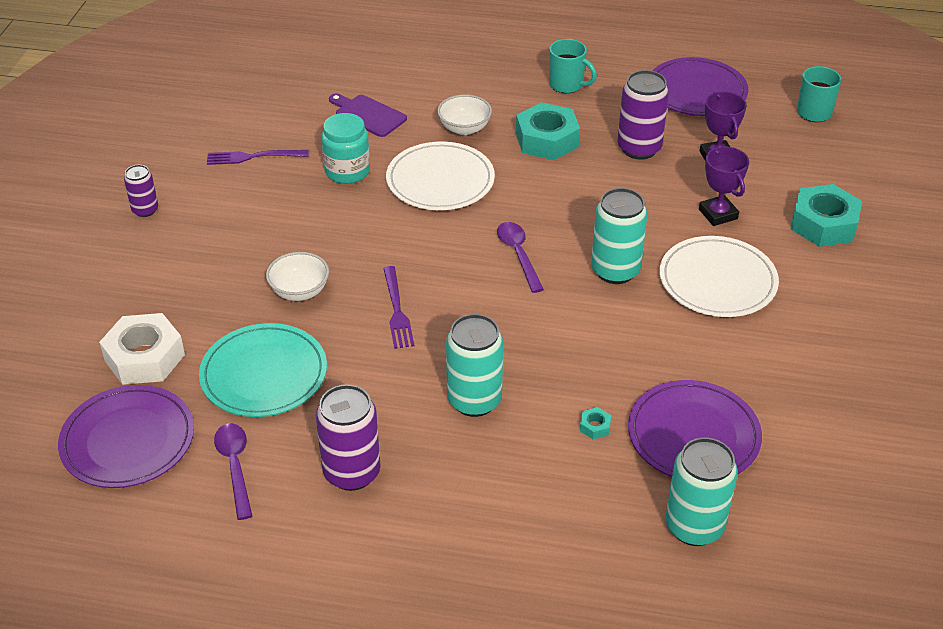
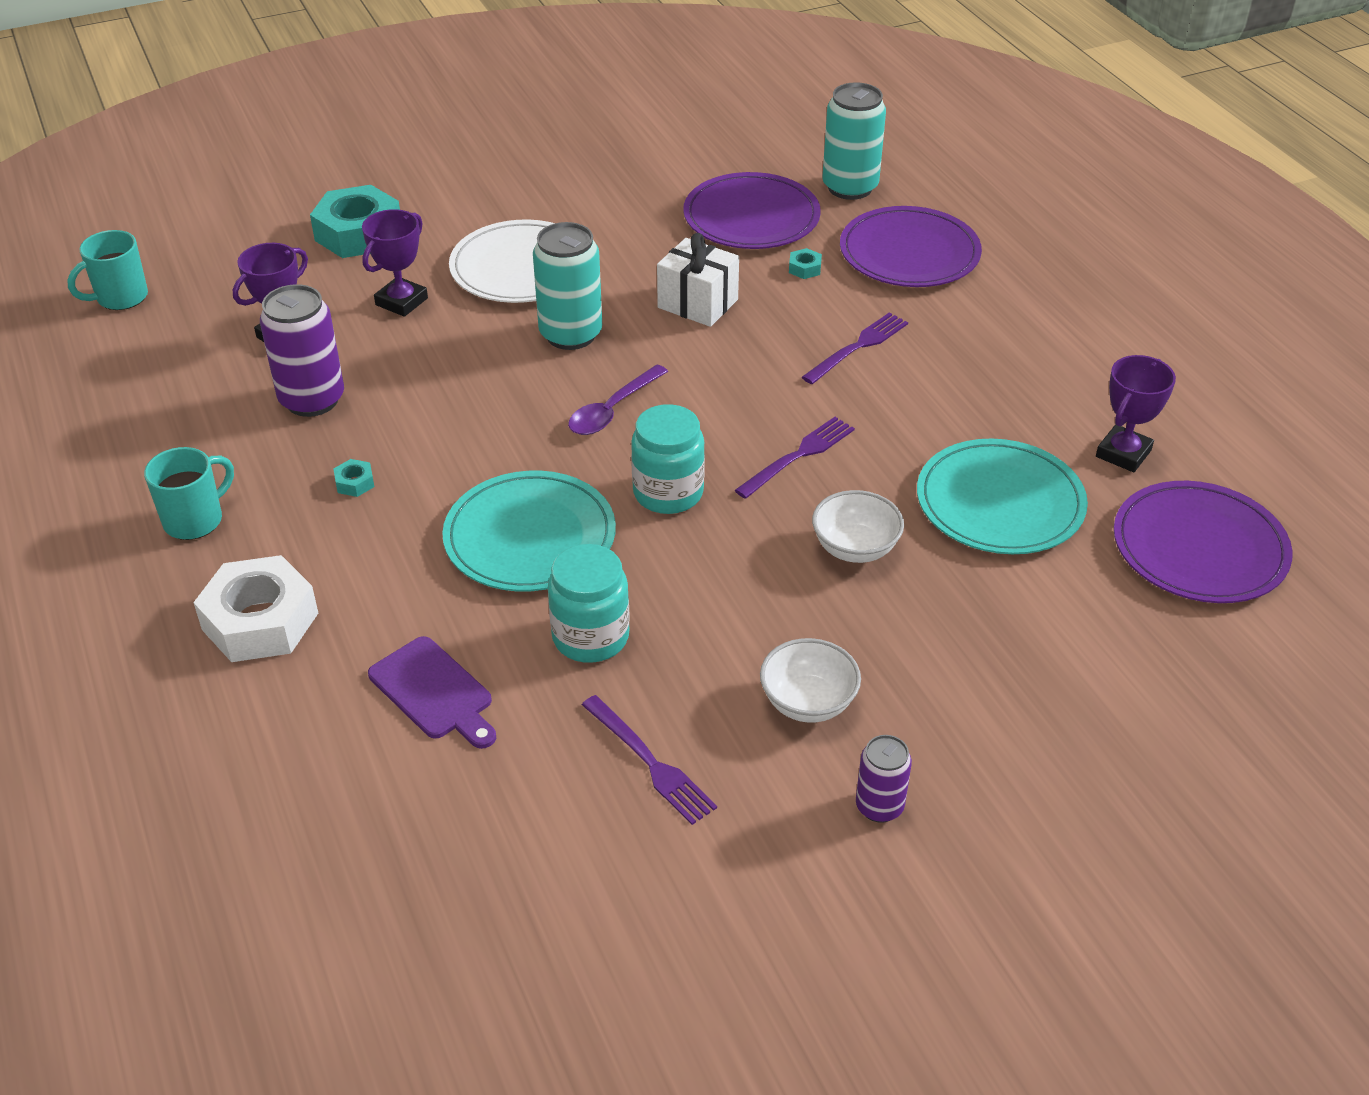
camera: 125 degrees left, 0 degrees up
(144, 358) = (1096, 613): white nut -> white nut (260, 621)
(235, 466) = (1123, 453): purple spoon -> purple trophy
(352, 472) = (1032, 378): purple can -> none
(368, 115) = (434, 692): purple cutting board -> purple cutting board turned 45 degrees counterclockwise
(421, 243) = (668, 493): none -> turquoise jar
(440, 180) = (530, 537): white plate -> turquoise plate
(464, 128) = (388, 571): white bowl -> white bowl (808, 702)
(474, 400) = (858, 347): turquoise can -> purple fork
(547, 140) = (355, 483): turquoise nut -> turquoise nut, size x0.40
(567, 85) = (195, 520): turquoise mug -> turquoise mug turned 45 degrees clockwise
(599, 346) = (697, 303): none -> white gift
(696, 91) = (131, 399): purple plate -> purple plate (909, 253)

